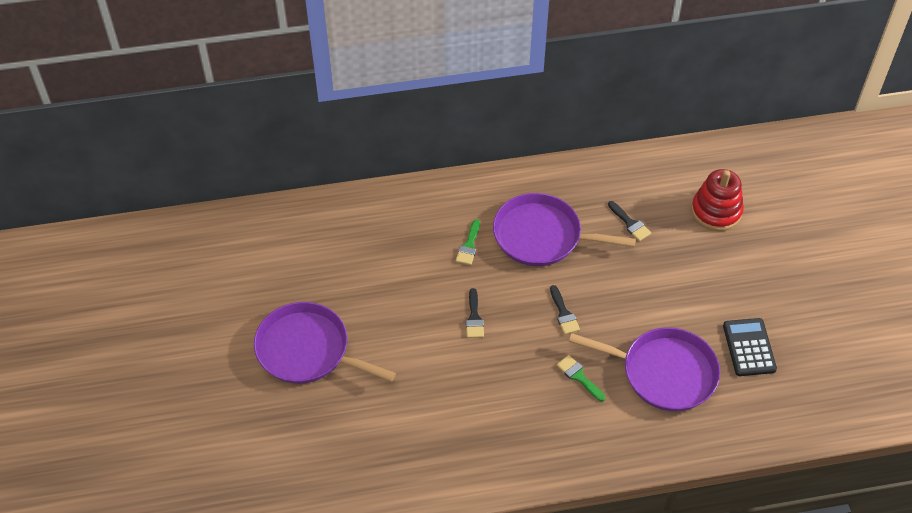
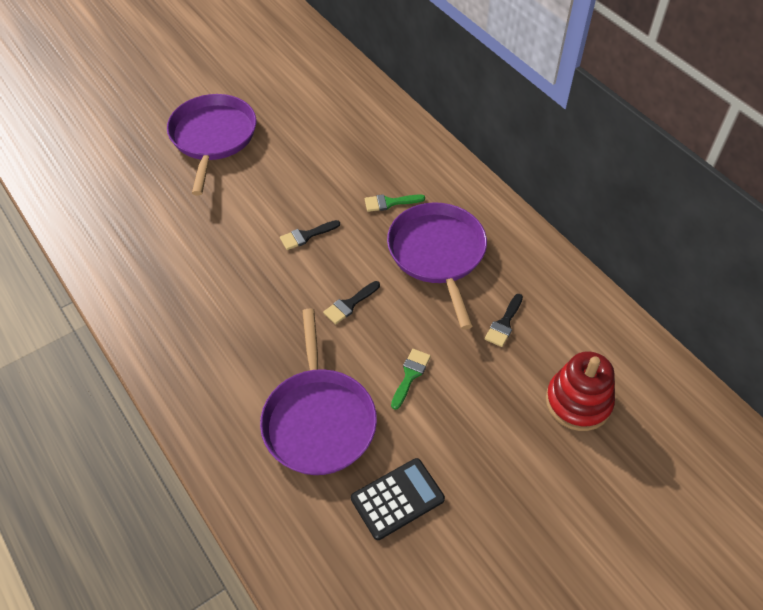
camera: 65 degrees right, 0 degrees up
(579, 377) = (276, 343): green brush -> green brush (410, 375)

